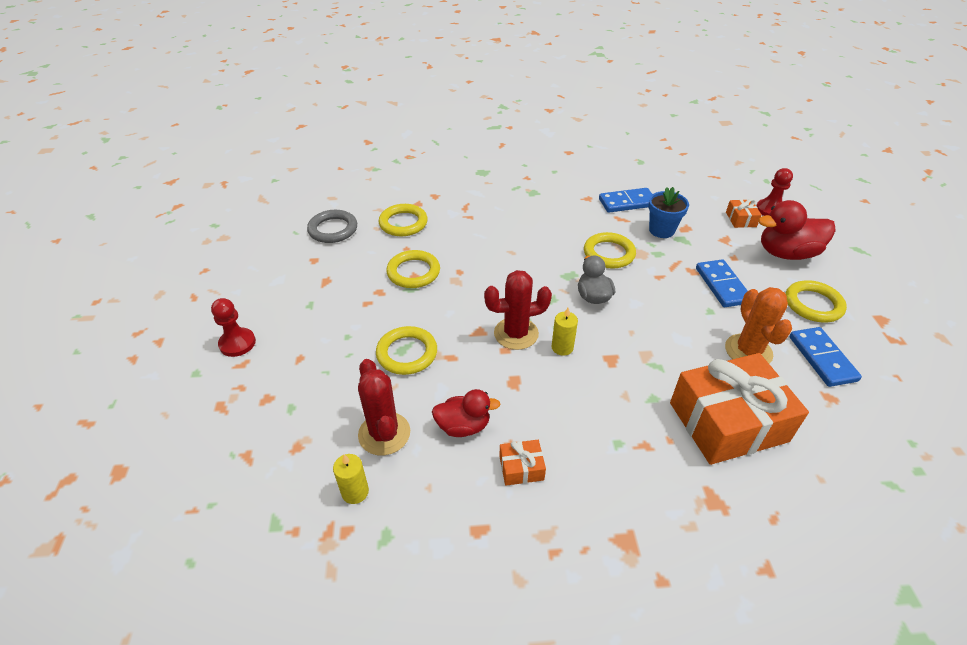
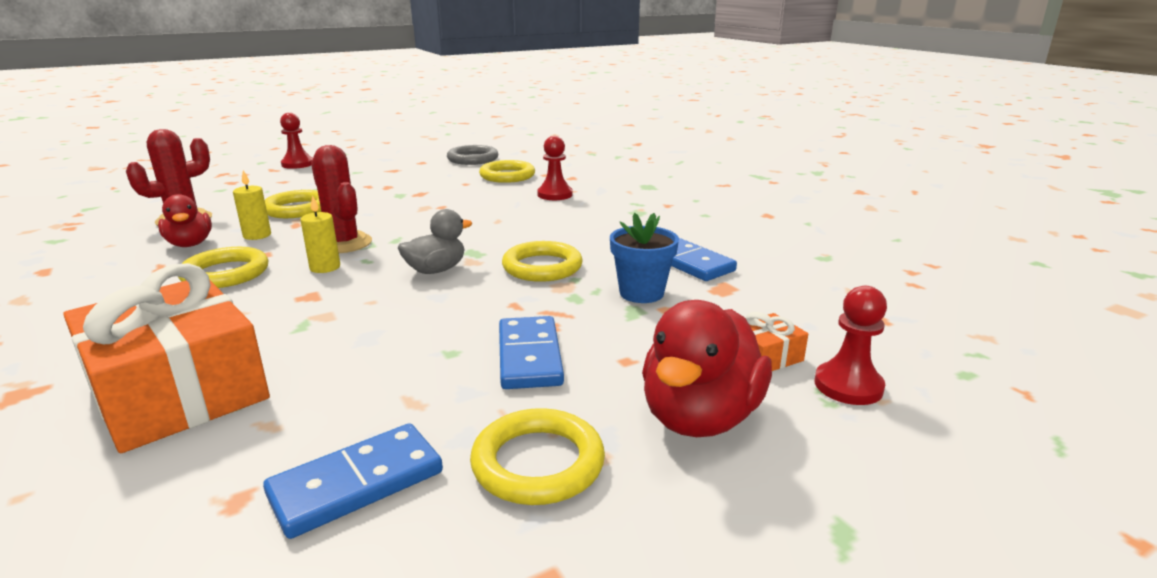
camera: 65 degrees right, 20 degrees down
(355, 492) = (113, 223): yellow candle -> yellow candle (257, 235)
(413, 272) = (426, 191): yellow ring -> yellow ring (225, 273)
(471, 214) = (555, 195): none -> red pawn
(521, 468) = (122, 276): orange gift -> none
(722, 285) = (530, 356): blue domino -> blue domino turned 60 degrees counterclockwise
(748, 351) = (355, 396): orange cactus -> none
(786, 253) = (700, 417): red duck -> red duck turned 120 degrees counterclockwise

